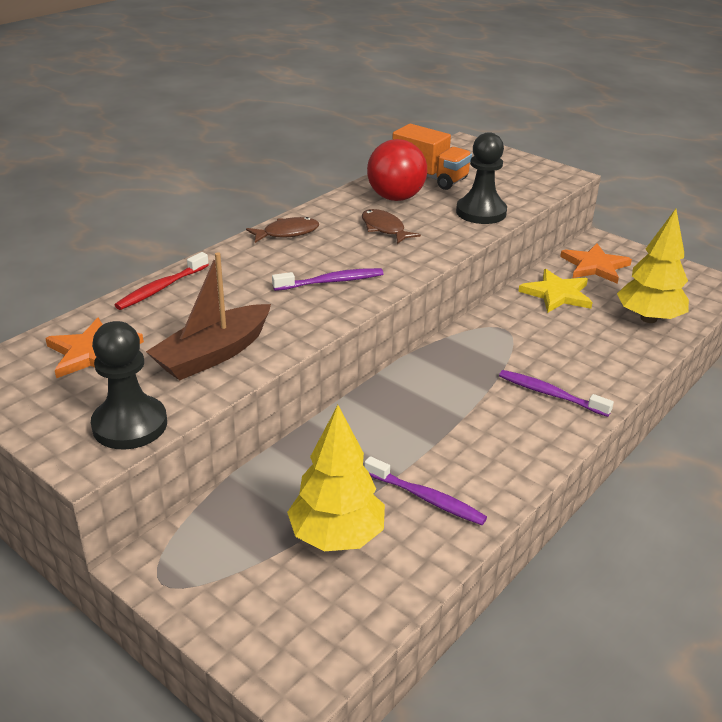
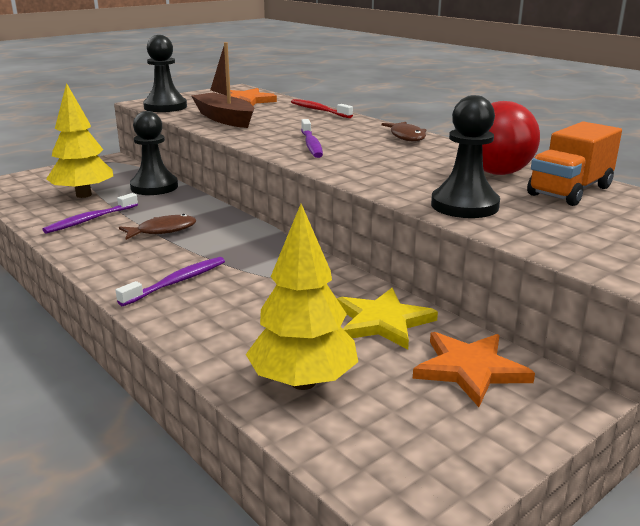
camera: 100 degrees right, 10 degrees down
(290, 473) = (154, 187): none -> black pawn
(384, 229) = (416, 164): brown fish -> brown fish (162, 230)

